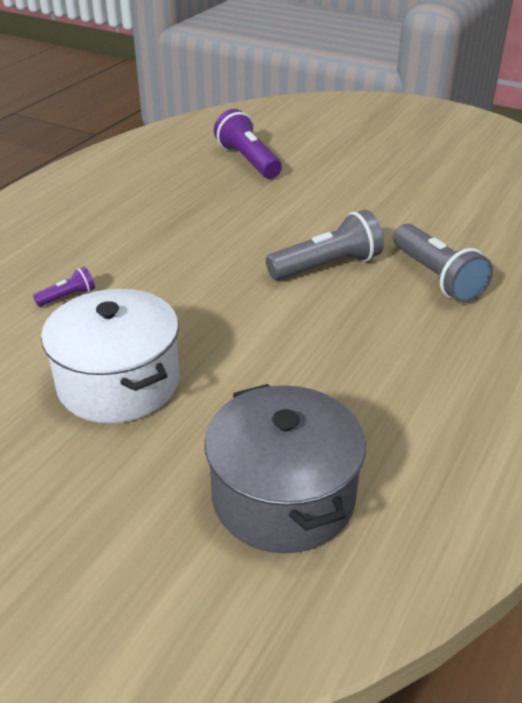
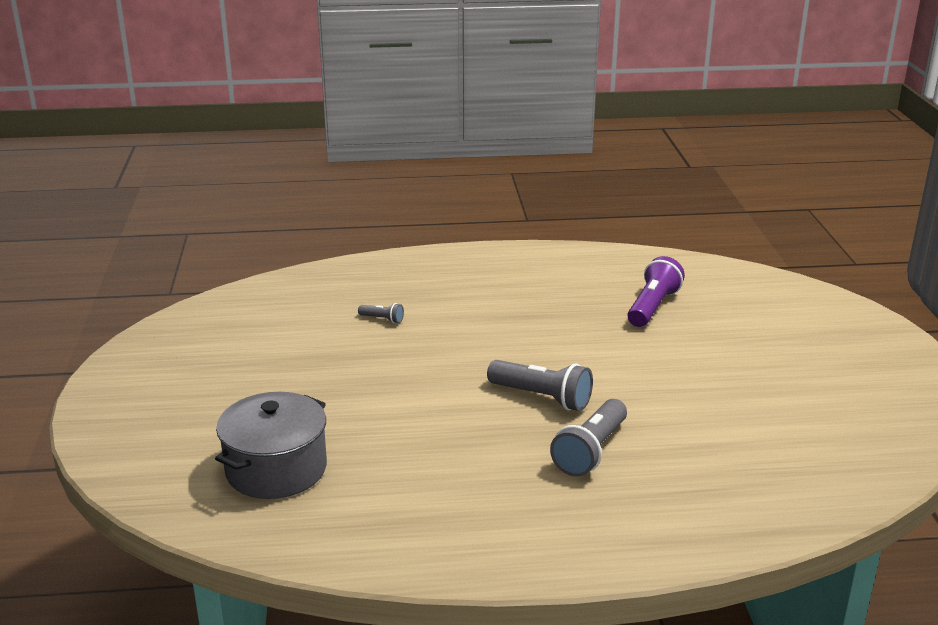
camera: 55 degrees right, 10 degrees down
(68, 296) = (382, 319): purple flashlight -> grey flashlight
(119, 383) = (319, 373): white pot -> none

